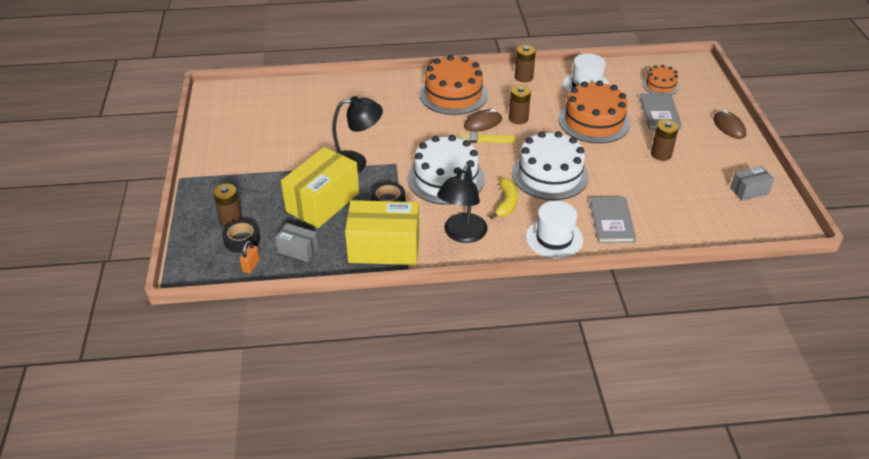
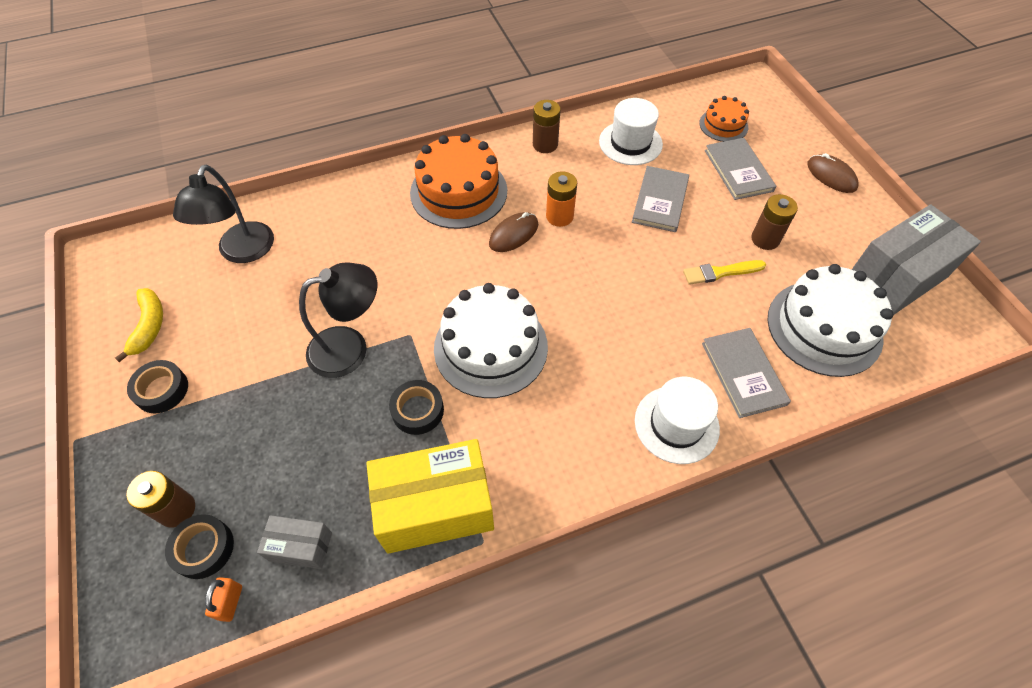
camera: 15 degrees left, 15 degrees up
(235, 163) = (161, 390): none -> black tape
(323, 202) = (318, 437): yellow box -> none
(462, 234) = (544, 450): black lamp -> black lamp (242, 252)
(483, 139) = (523, 262): yellow brush -> yellow brush (720, 272)
(506, 203) = (589, 373): yellow banana -> yellow banana (149, 326)
(518, 118) = (559, 216): brown battery -> orange battery
(550, 174) = (633, 307): white cake -> white cake (824, 327)
(594, 121) = (660, 201): orange cake -> grey book
(749, 191) = (896, 277): grey box -> grey box, size x2.00

